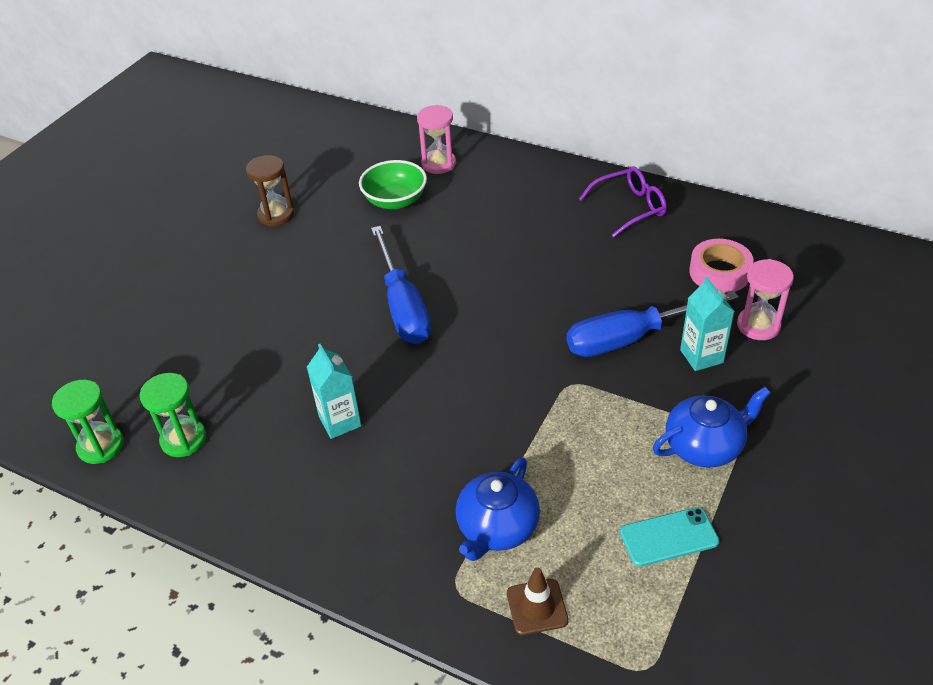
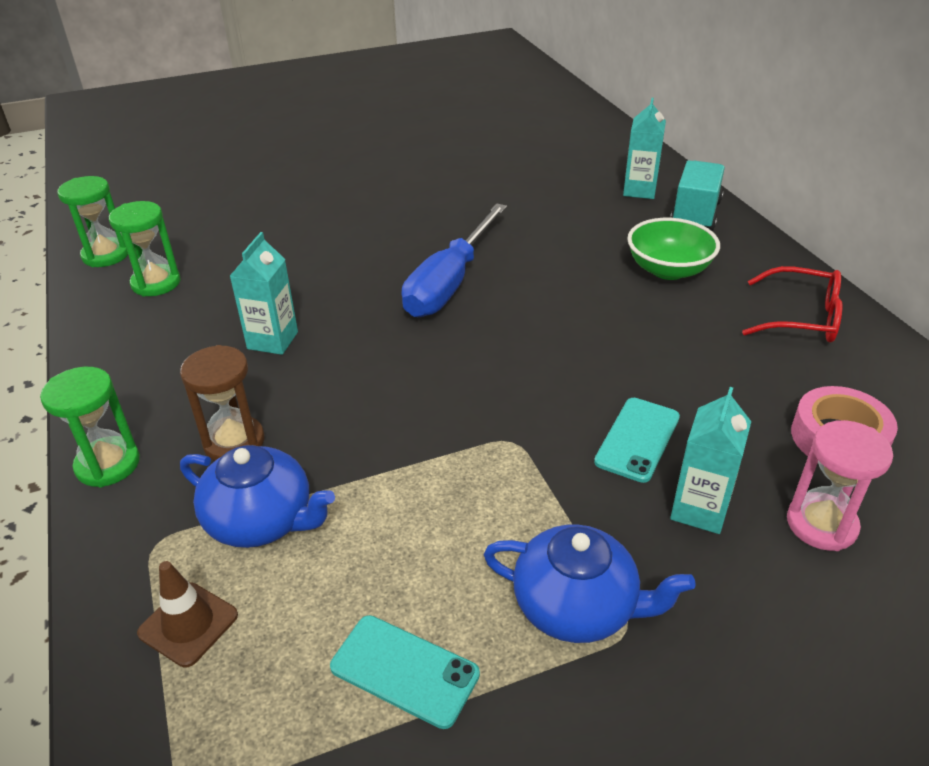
camera: 40 degrees right, 5 degrees down
(276, 215) = (446, 166): brown hourglass -> brown hourglass (234, 442)
(353, 572) = (108, 464): none -> green hourglass
(395, 201) = (559, 200): green bowl -> green bowl (668, 270)
(438, 164) = (639, 190): pink hourglass -> turquoise carton
(494, 165) = (695, 214): none -> turquoise truck
(497, 528) = (261, 520): blue teapot -> blue teapot turned 135 degrees counterclockwise
(629, 208) = (800, 317): purple glasses -> red glasses
(631, 338) = (637, 439): blue screwdriver -> turquoise phone

